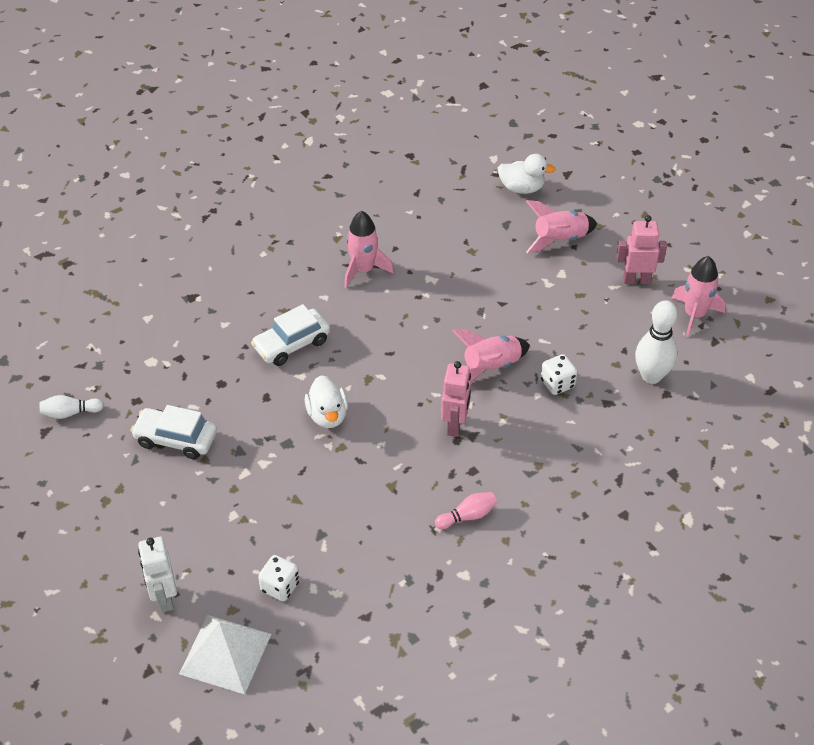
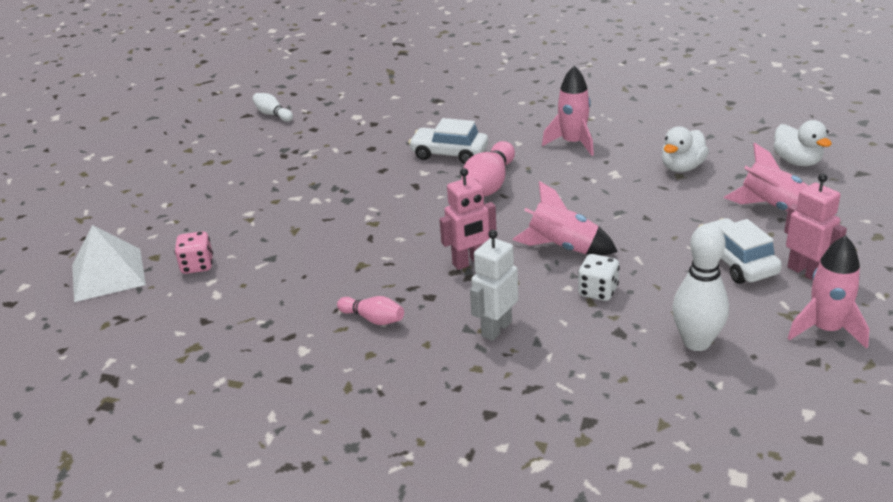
camera: 55 degrees right, 15 degrees down
(164, 598) = (140, 224): white robot -> white robot (496, 329)
(176, 439) = (295, 158): white car -> white car (736, 262)
(280, 587) = (197, 266): white dice -> pink dice
(327, 415) = (398, 202): white duck -> white duck (682, 167)
(366, 352) = (489, 185): none -> pink bowling pin

